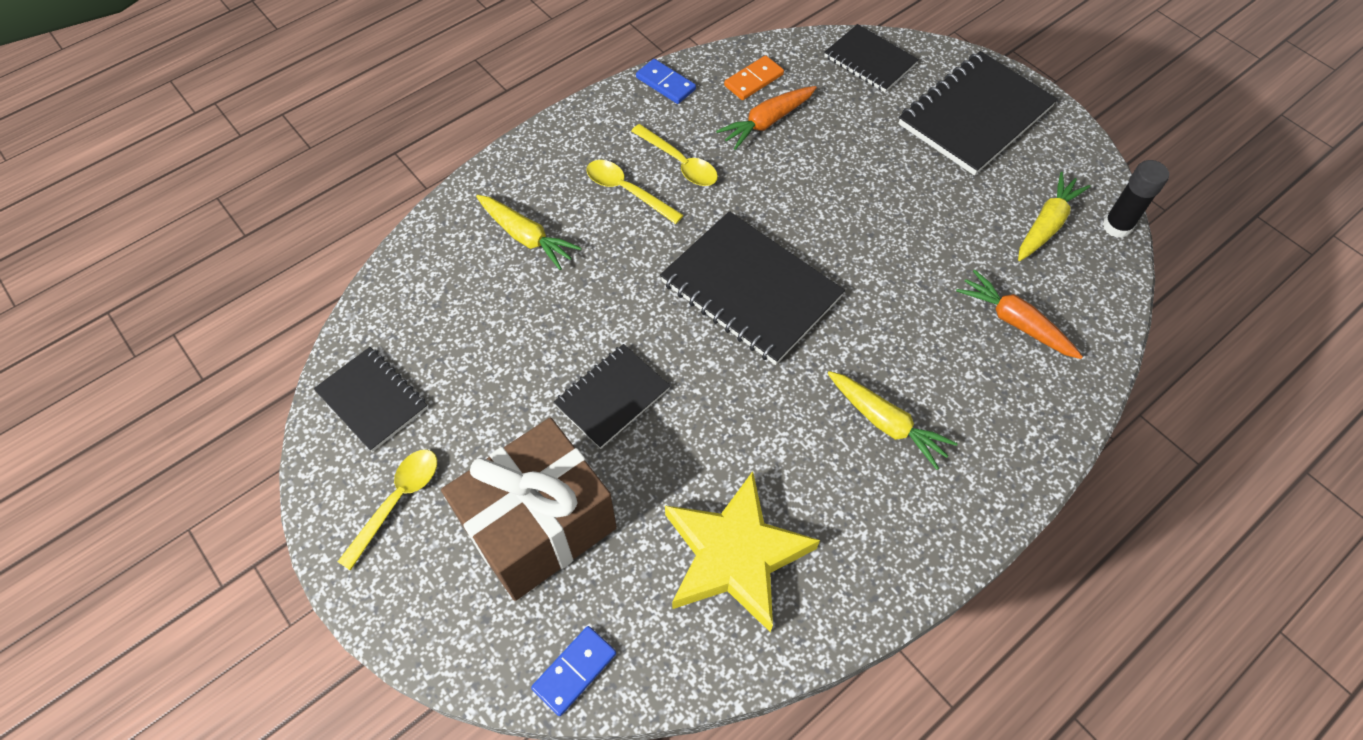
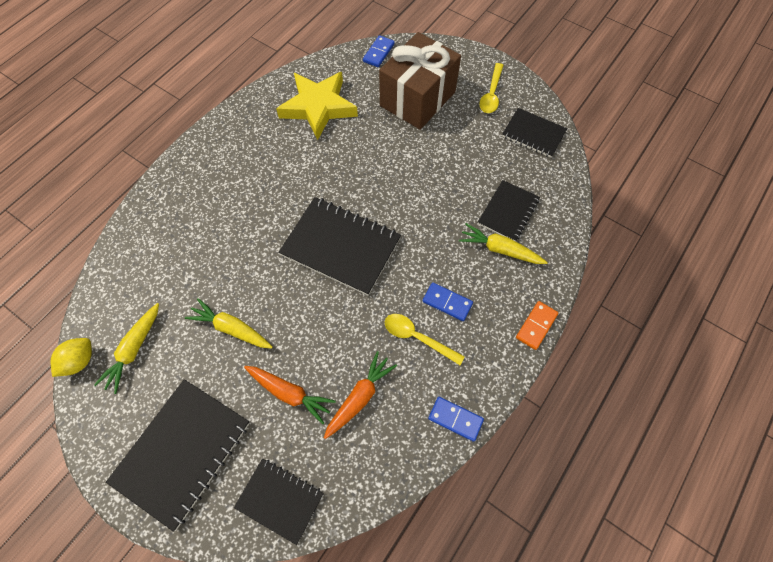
camera: 165 degrees right, 5 degrees up
(612, 397) = (405, 164): black notebook -> black notebook (508, 212)
(627, 191) = (447, 302): yellow spoon -> blue domino
(754, 80) = (381, 444): orange domino -> orange domino (536, 326)
(886, 423) = (247, 184): yellow carrot -> yellow carrot (231, 328)
(1015, 322) = (165, 265): orange carrot -> orange carrot (289, 393)
(1117, 226) = (79, 361): black glue stick -> yellow lemon

